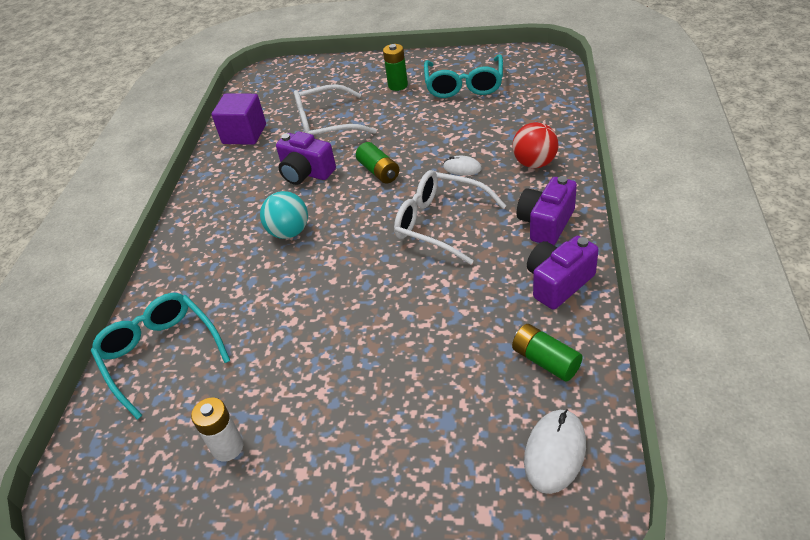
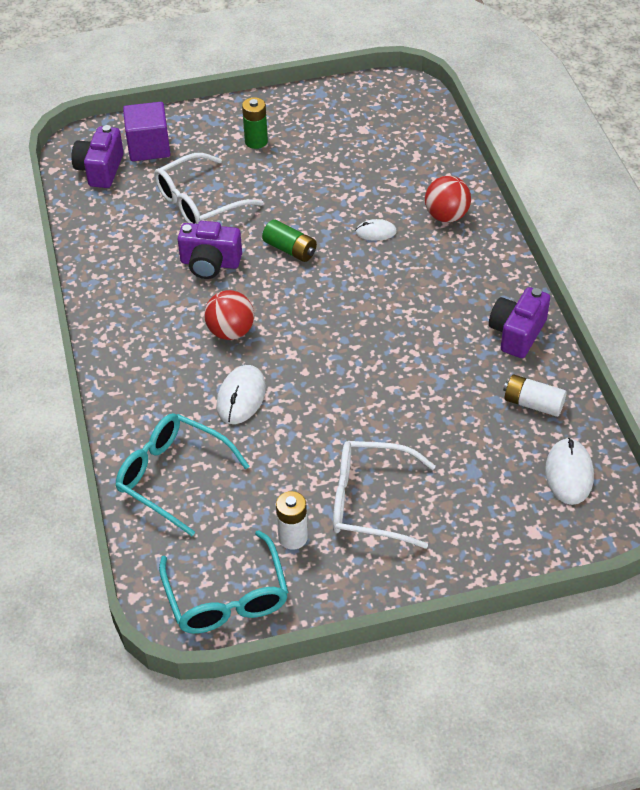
camera: 25 degrees left, 5 degrees up
(244, 134) = (107, 227): purple cube -> purple cube (149, 147)
(263, 292) = (241, 397): none -> white mouse
(289, 232) = (230, 331): turquoise ball -> red ball
(440, 223) = (382, 295): white glasses -> white glasses (369, 501)
(464, 85) = (332, 132): turquoise glasses -> turquoise glasses (227, 597)
(545, 360) = (533, 403): green battery -> white battery
(546, 223) = (483, 278): purple camera -> purple camera (100, 169)

